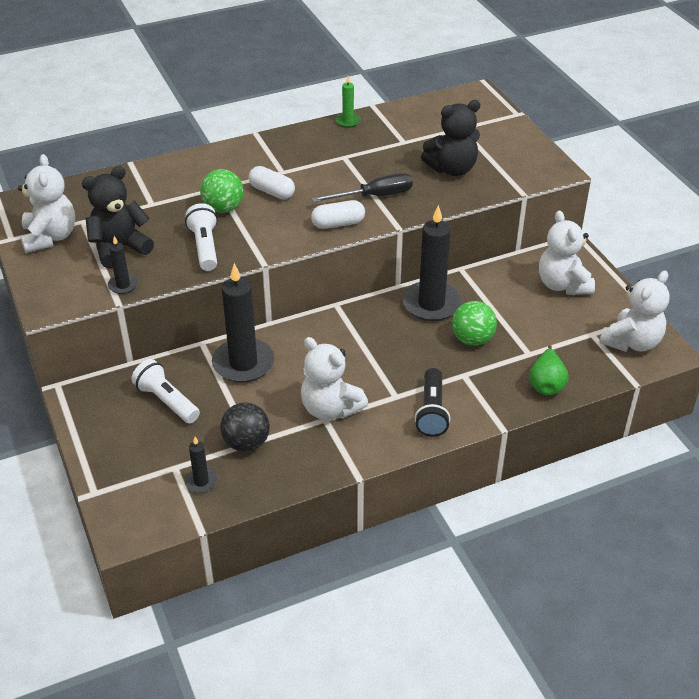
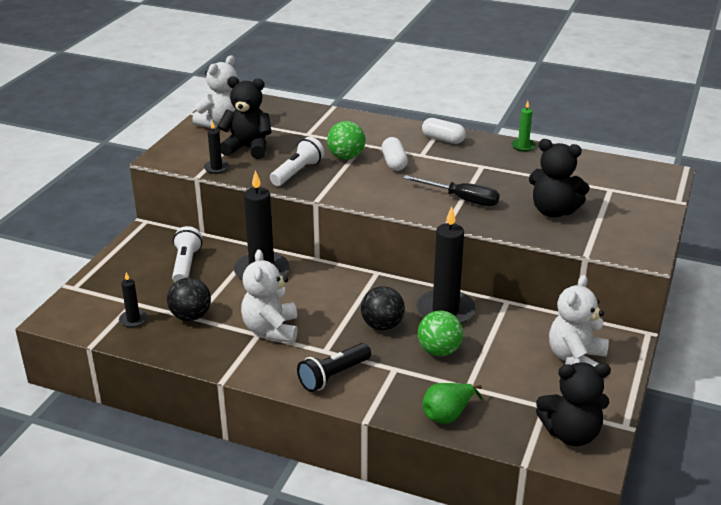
camera: 45 degrees right, 10 degrees down
(338, 224) = (406, 202): white capsule -> white capsule (443, 139)
(405, 346) = (382, 325): none -> black ball
(631, 342) = (571, 434): white teddy bear -> black teddy bear

